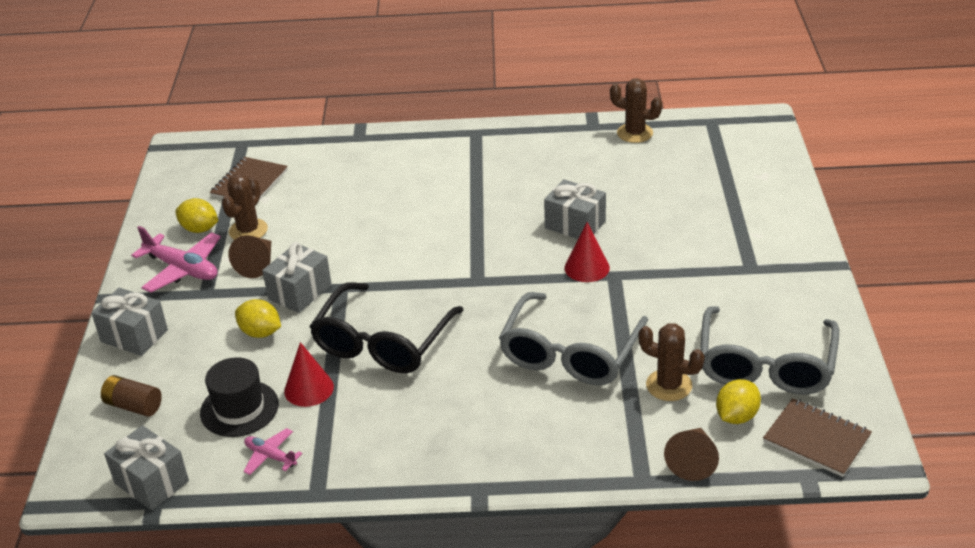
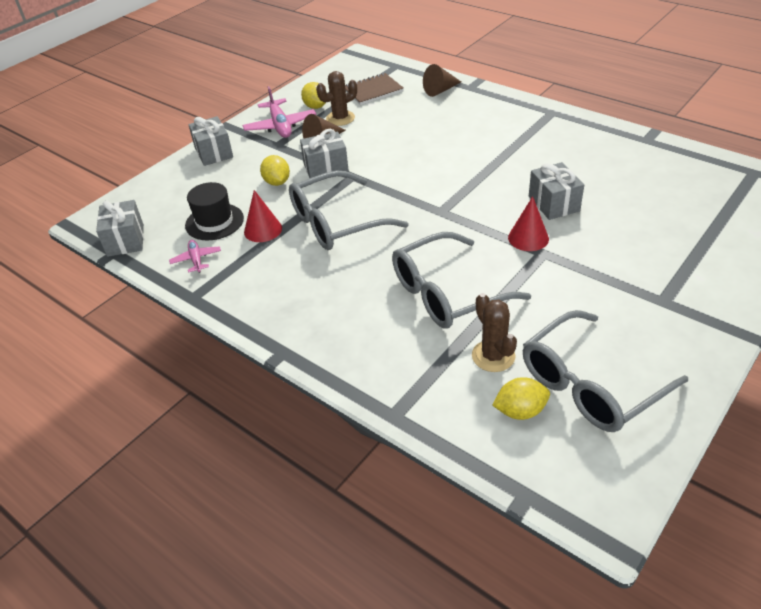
camera: 40 degrees right, 5 degrees up
(133, 406) = (168, 192): brown battery -> none
(382, 342) = (336, 223): black glasses -> grey glasses
(635, 133) = (676, 157): brown cactus -> none
(692, 461) = (446, 424): brown cone -> brown cone (440, 90)
(816, 439) = (568, 471): brown notebook -> none

